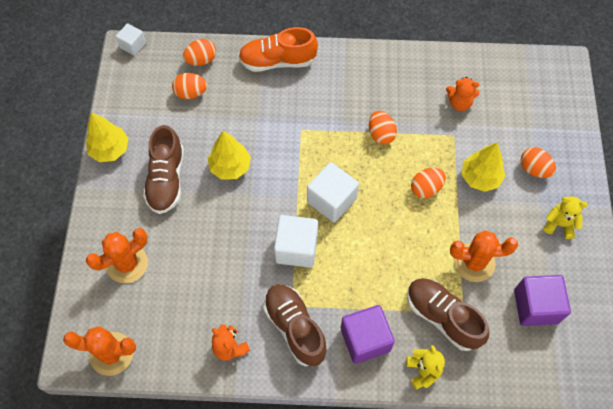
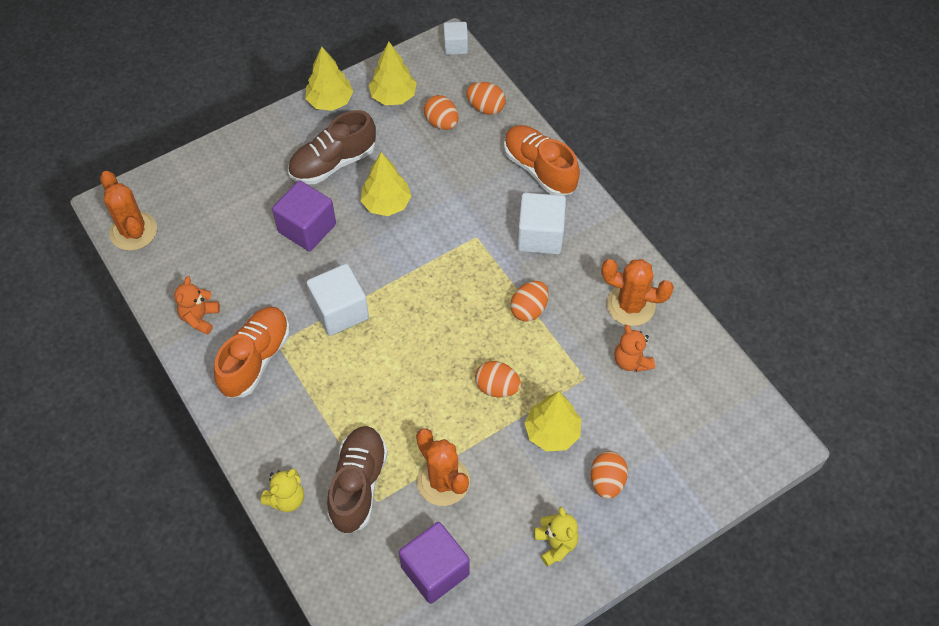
camera: 55 degrees right, 5 degrees down
(127, 264) = (226, 188): orange cactus -> orange cactus (630, 305)
(142, 108) = (393, 96): none -> yellow tree
(295, 328) = (256, 359): brown shoe -> orange shoe
(331, 200) = (416, 310): white cube -> white cube (540, 236)
(365, 339) = (285, 427): purple cube -> purple cube (307, 228)

